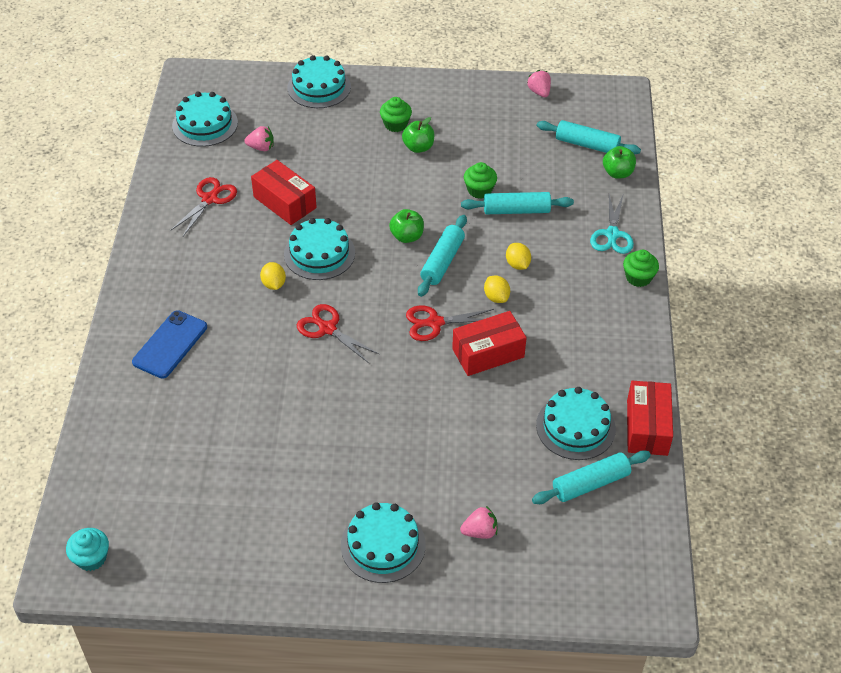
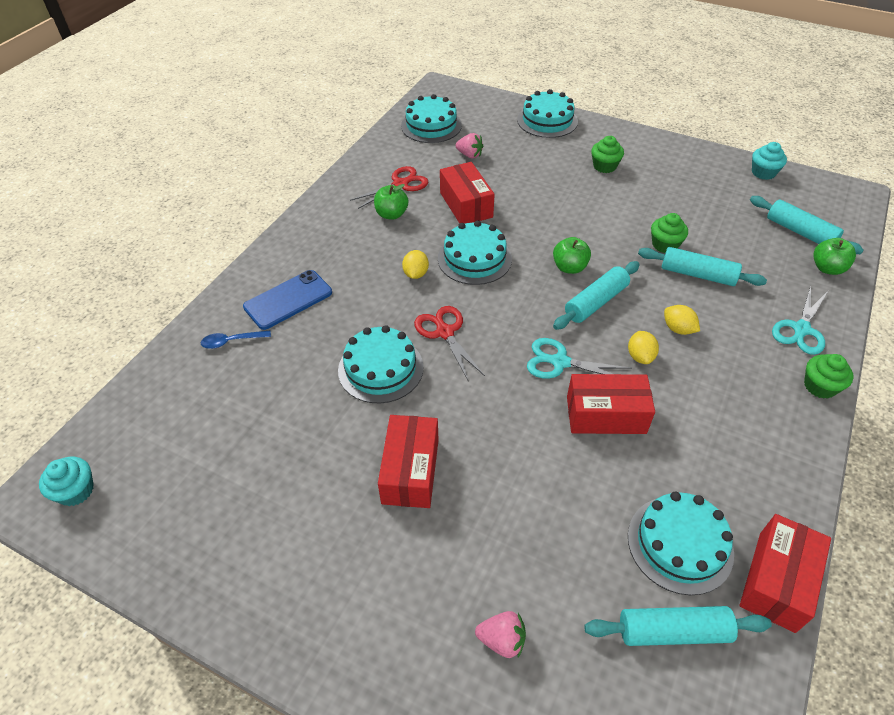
camera: 25 degrees right, 0 degrees up
(142, 398) = (231, 341): none -> blue spoon
(357, 447) = (410, 471): none -> red box
(383, 545) = (377, 607): turquoise cake -> turquoise cake (380, 368)
(418, 147) = (618, 191): green apple -> green apple (391, 214)
(435, 323) = (560, 362): red scissors -> turquoise scissors
(517, 264) = (678, 329): yellow lemon -> yellow lemon turned 45 degrees counterclockwise
(539, 92) = (763, 173): pink strawberry -> turquoise cupcake

